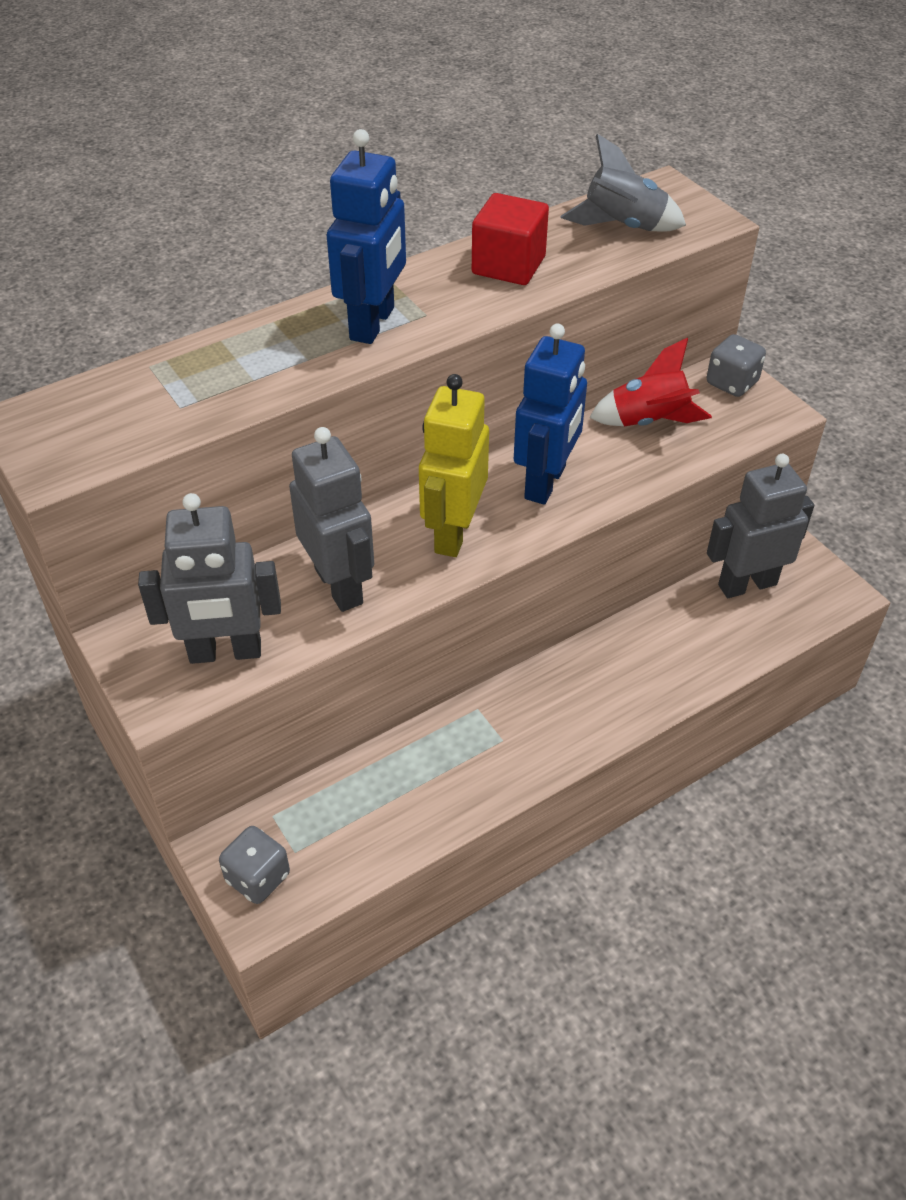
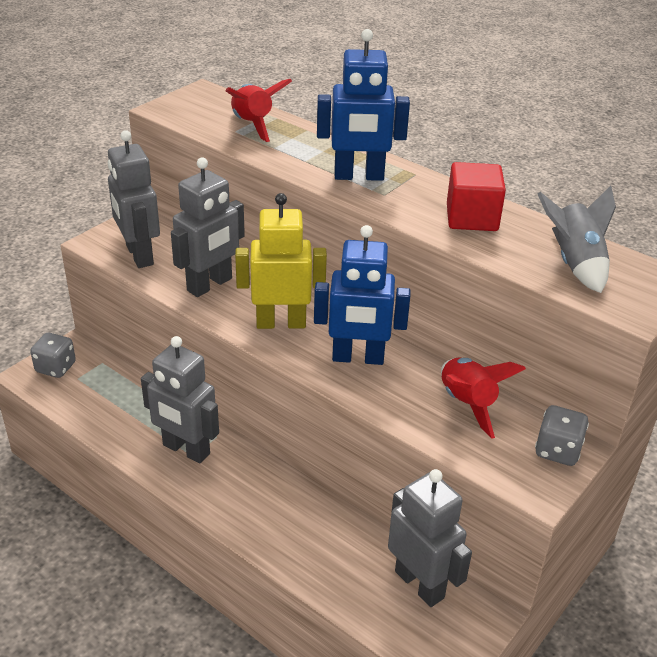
camera: 70 degrees right, 10 degrees down
(174, 386) = (253, 125): none -> red rocket
(491, 744) = (186, 450): none -> grey robot

